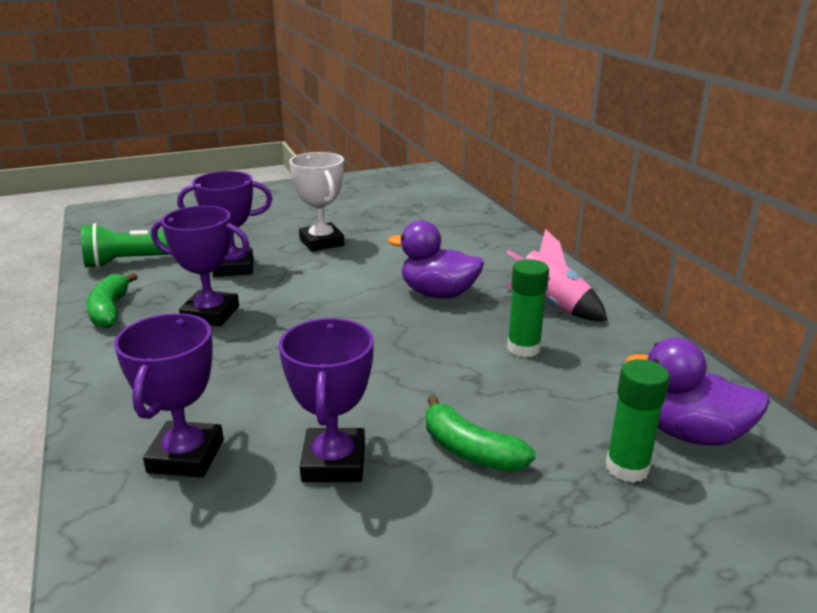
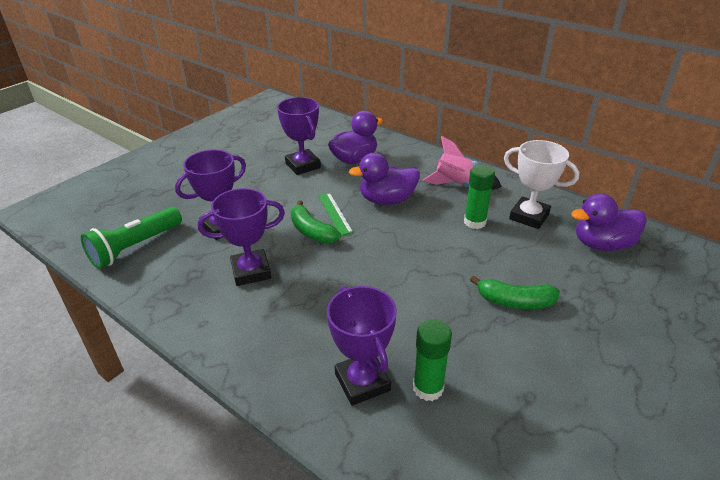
camera: 30 degrees left, 10 degrees up
(110, 310) = (167, 298): green banana -> green banana (311, 231)
(321, 242) = (264, 184): white trophy -> white trophy (529, 216)
(334, 462) = (453, 343): purple trophy -> purple trophy (303, 165)
(361, 289) = (334, 213): none -> green ruler
(449, 245) = (354, 159): none -> purple duck
(627, 468) = (594, 277): green glue stick -> green glue stick (428, 388)

